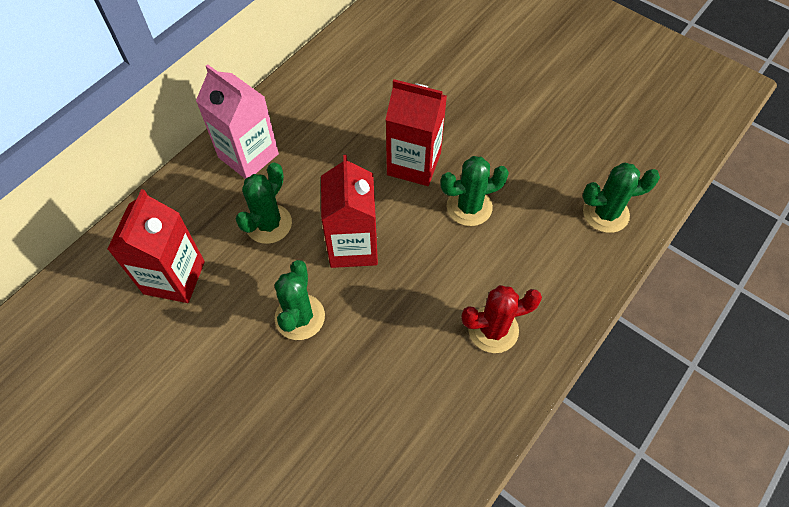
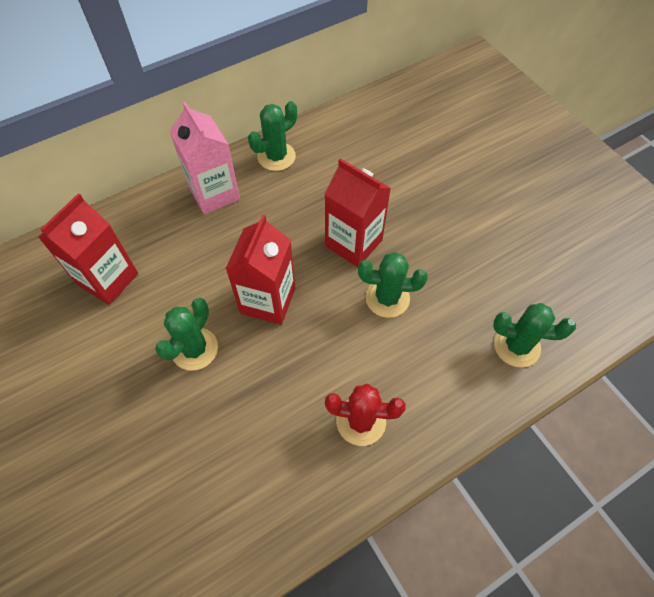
camera: 20 degrees right, 0 degrees up
(268, 224) = (205, 258): green cactus -> green cactus (276, 156)

